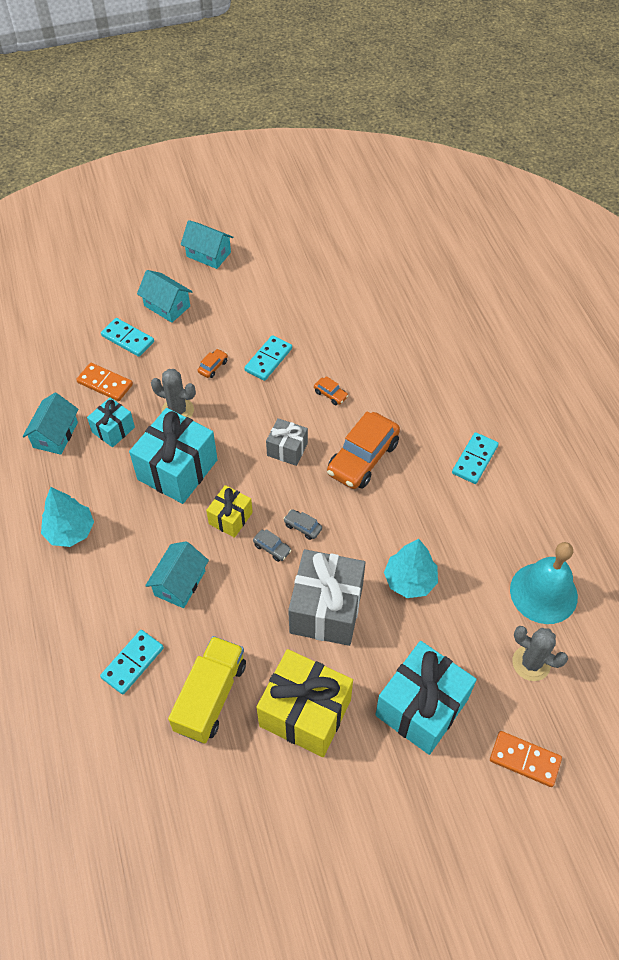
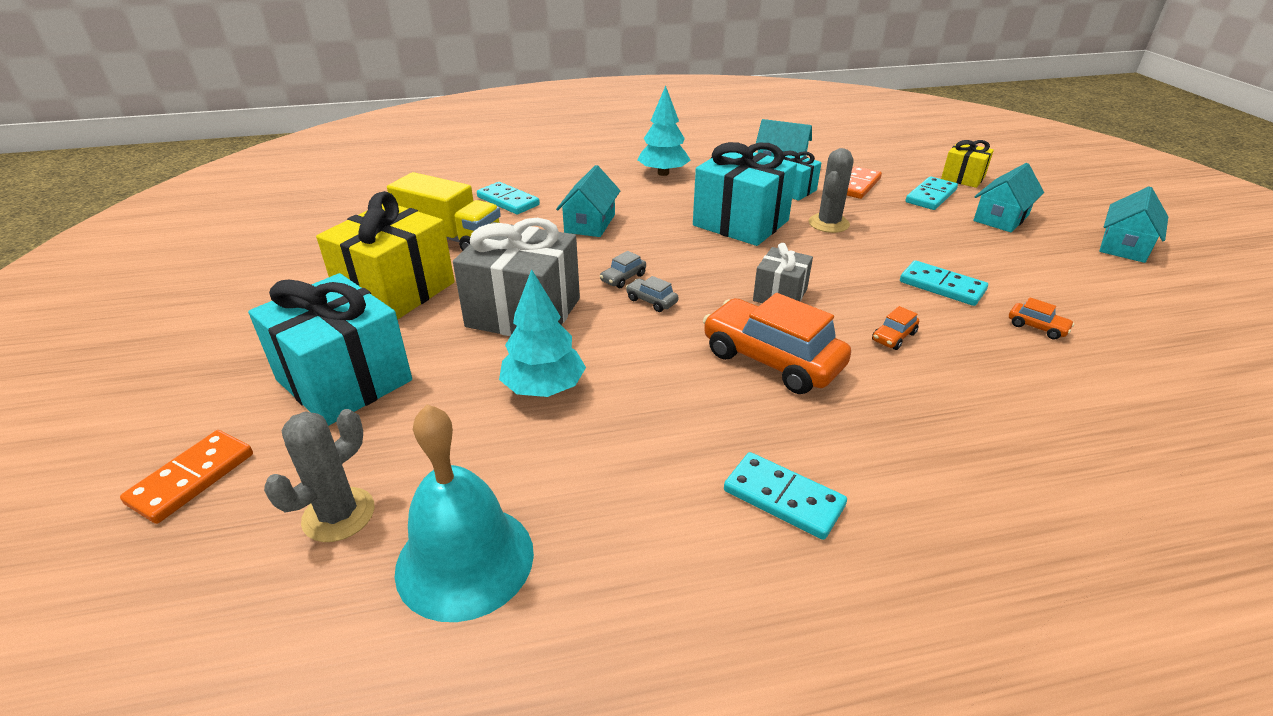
camera: 95 degrees right, 20 degrees down
(180, 583) = (590, 223): turquoise house -> turquoise house turned 75 degrees clockwise
(213, 367) = (909, 246): orange car -> orange car (1037, 327)
(230, 518) = (670, 253): yellow gift -> yellow gift (962, 178)
(302, 527) = (651, 301): grey car -> grey car turned 90 degrees counterclockwise

